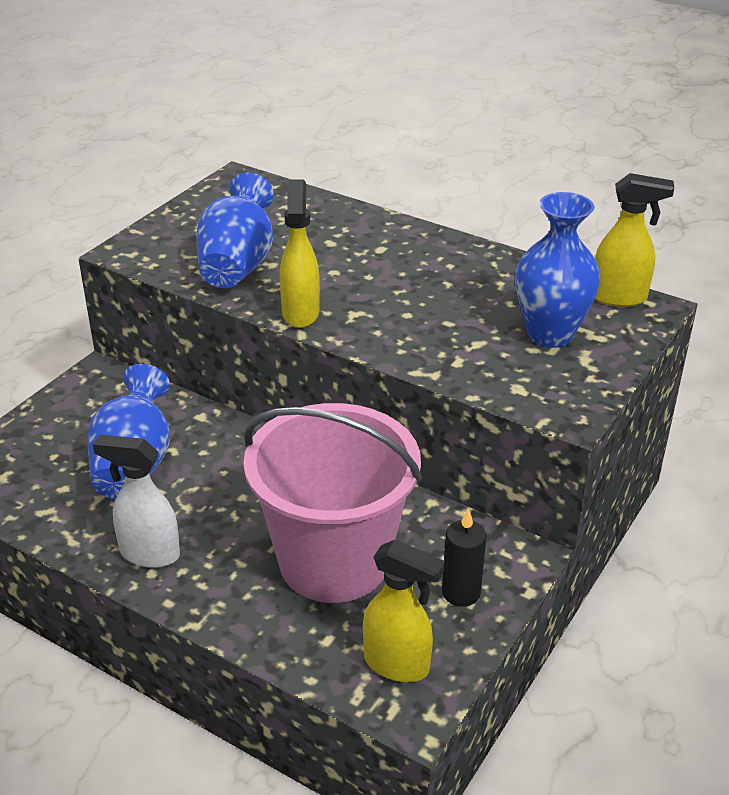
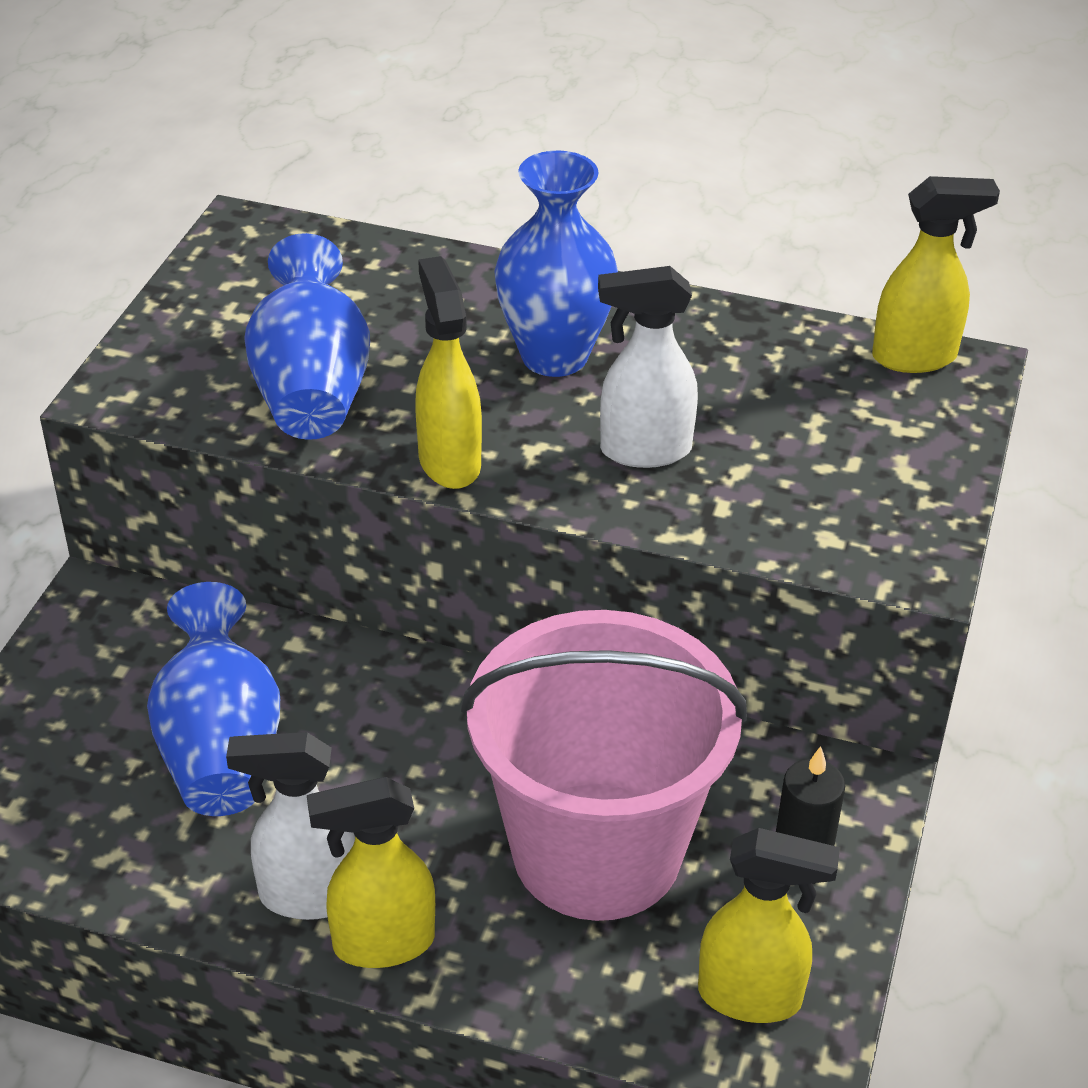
camera: 15 degrees left, 5 degrees up
(181, 588) = (382, 943): none -> yellow spray bottle
(422, 324) = (644, 450): none -> white spray bottle
(550, 334) = (839, 437): blue vase -> blue vase (554, 356)

